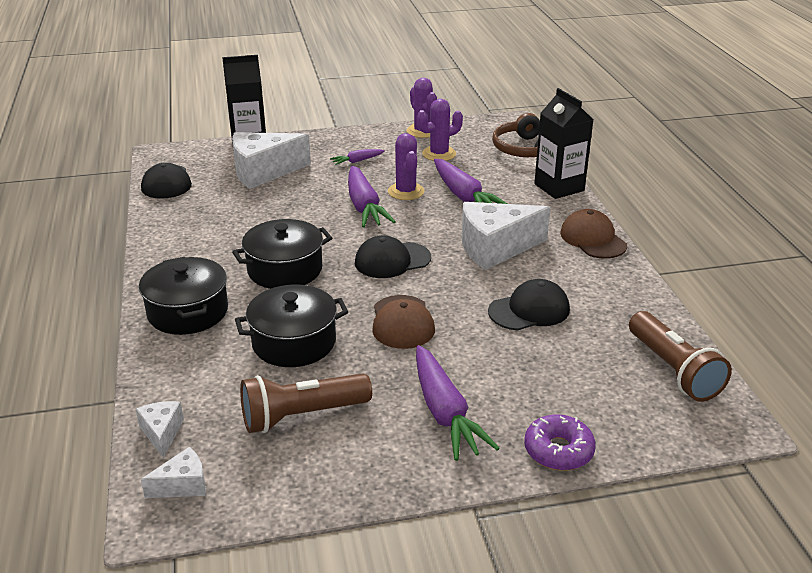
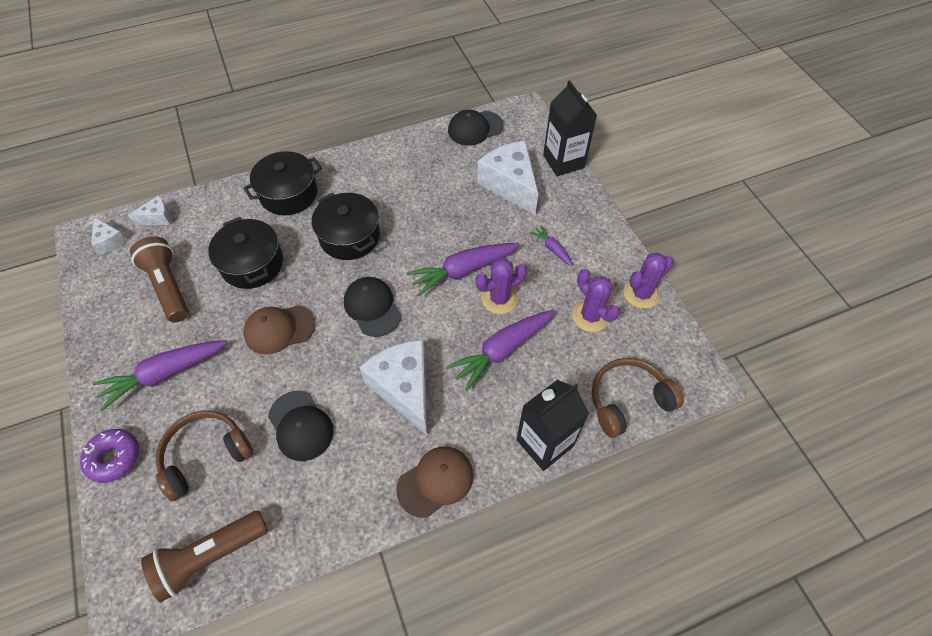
camera: 80 degrees right, 25 degrees up
(559, 376) = (205, 455): none -> brown headphones

